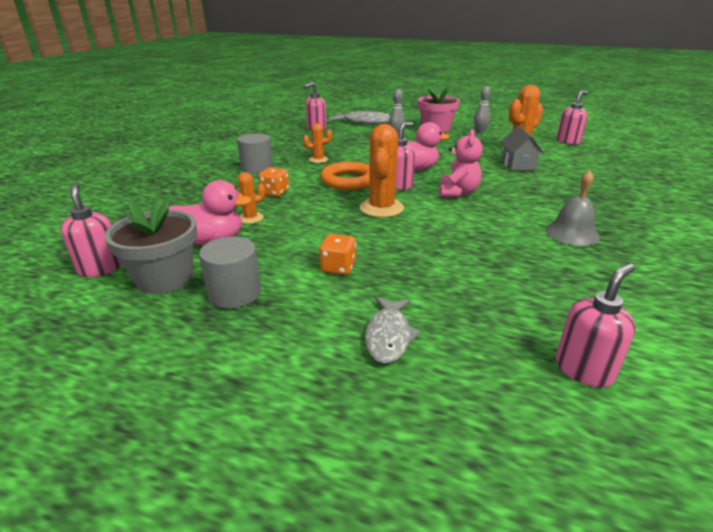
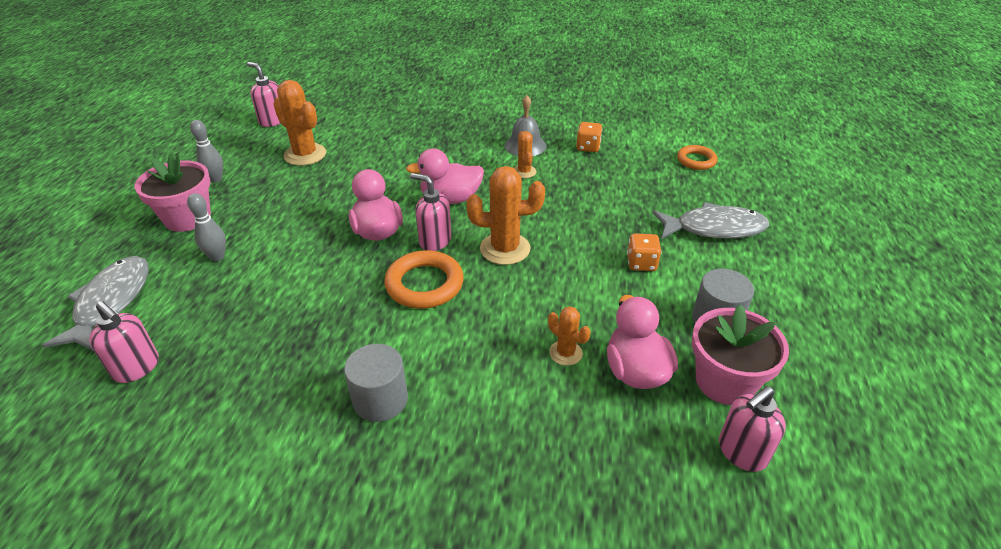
camera: 100 degrees left, 10 degrees up
(164, 278) = (724, 381): grey flower pot -> pink flower pot
(275, 193) = (480, 349): orange dice -> orange dice (588, 147)
(318, 160) = (336, 330): orange cactus -> orange cactus (524, 172)
(388, 336) = (714, 228): grey fish -> grey fish, size x1.56
(457, 193) = (450, 199): pink teddy bear -> pink duck
(518, 165) = (358, 158): grey house -> none
(584, 369) = (696, 160): pink soap dispenser -> orange ring

